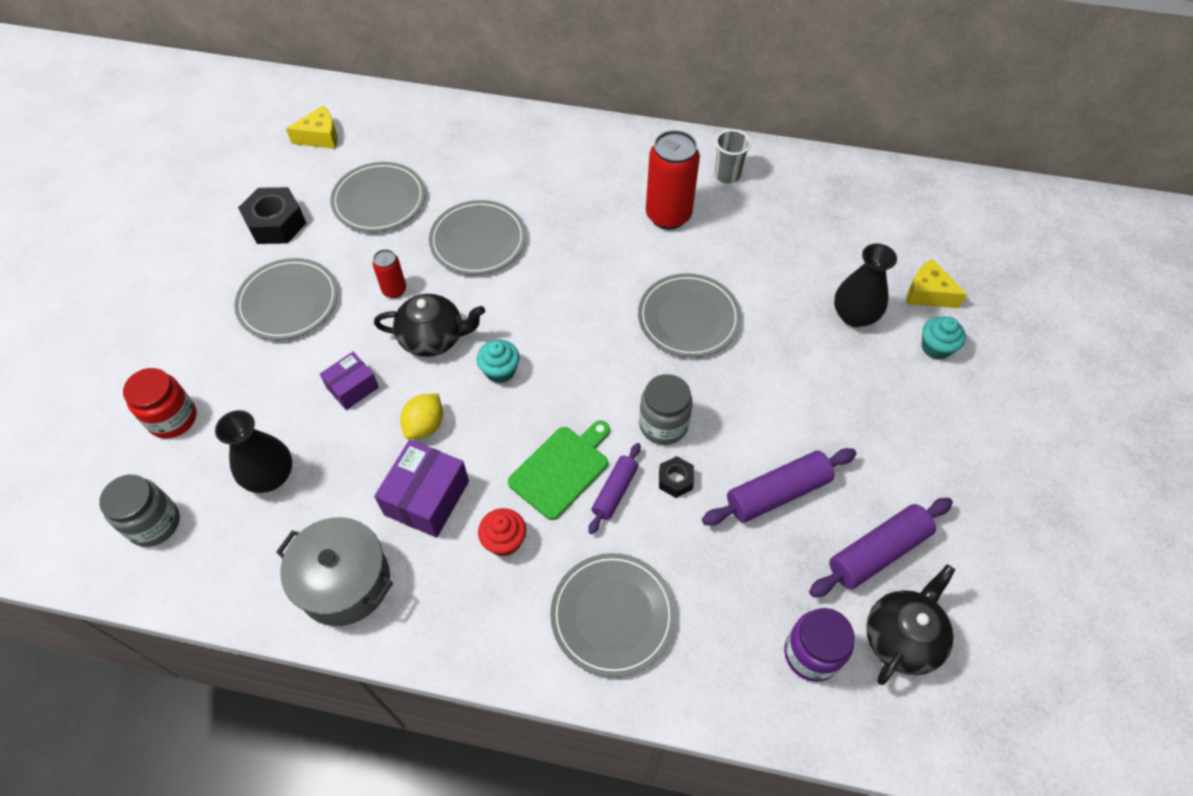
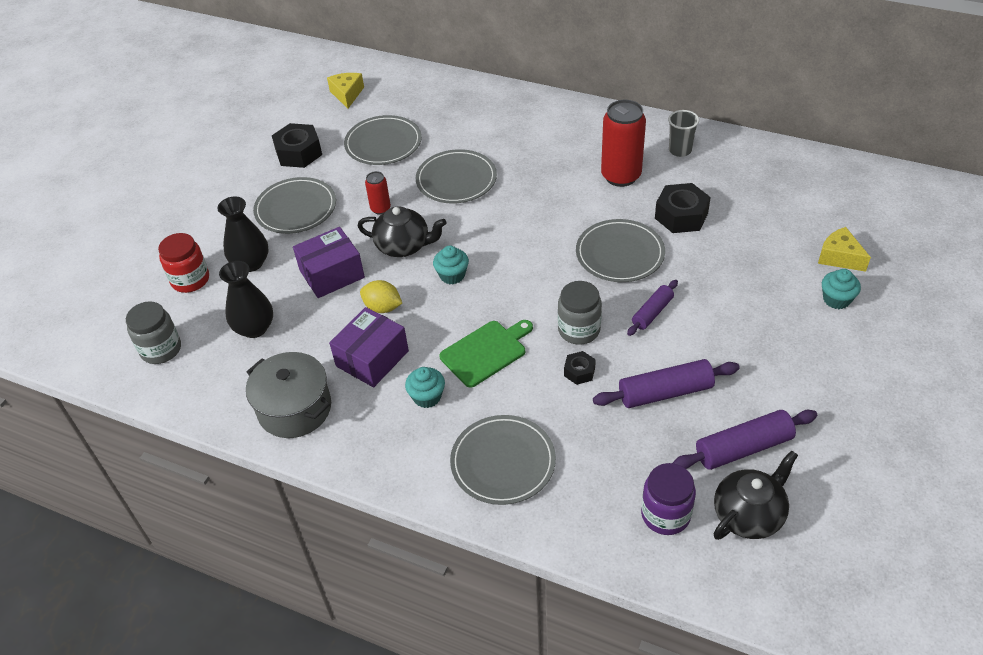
camera: 15 degrees right, 10 degrees down
(320, 137) = (347, 94): yellow cheese -> yellow cheese turned 90 degrees counterclockwise
(352, 387) = (332, 274): purple box -> purple box, size x1.58
(425, 425) = (382, 307): yellow lemon -> yellow lemon turned 75 degrees clockwise
(504, 541) = (427, 397): red cupcake -> turquoise cupcake
(615, 492) = (526, 373): purple rolling pin -> purple rolling pin (652, 313)
(746, 260) = (681, 216): none -> black nut
(854, 315) = (767, 267): black vase -> black vase (251, 263)

